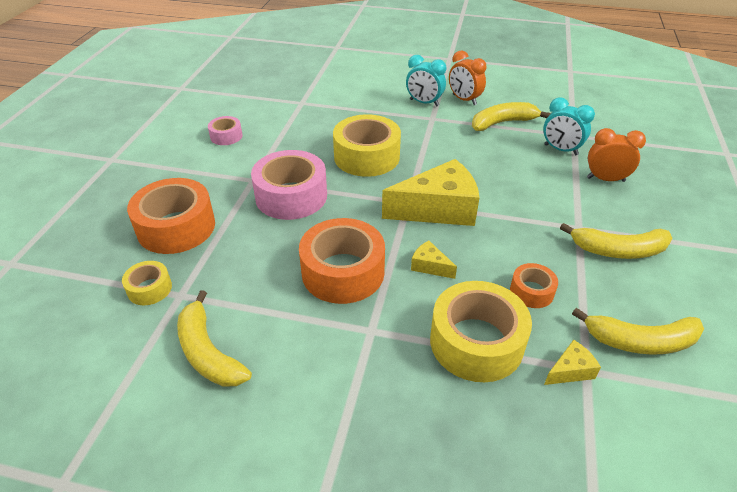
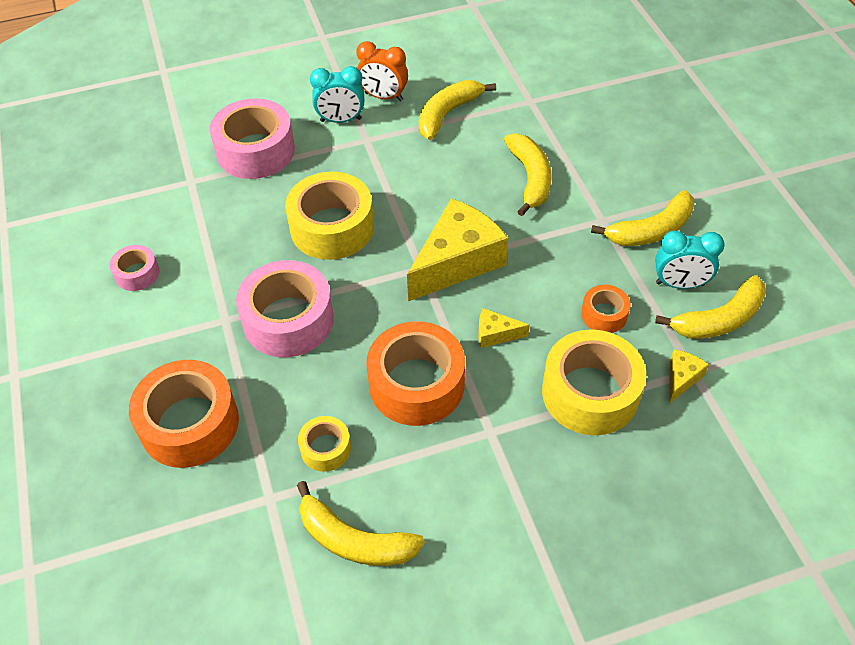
camera: 30 degrees left, 10 degrees up
(149, 289) = (229, 509): yellow tape -> yellow tape (325, 448)
(355, 101) = (255, 151): none -> pink tape
(537, 180) = (530, 178): none -> yellow banana
(560, 150) = (529, 127): turquoise clock -> turquoise clock (680, 284)
(605, 179) = (594, 148): orange clock -> none

